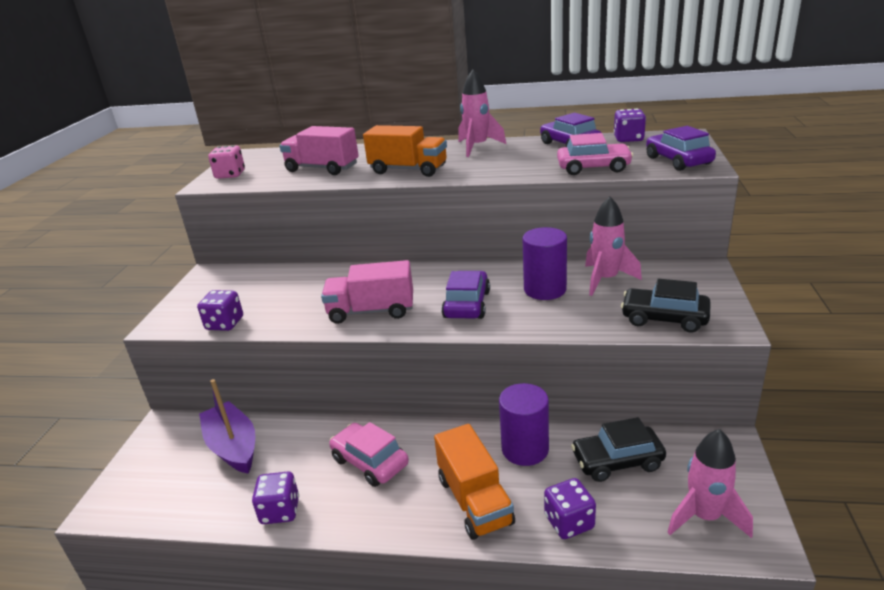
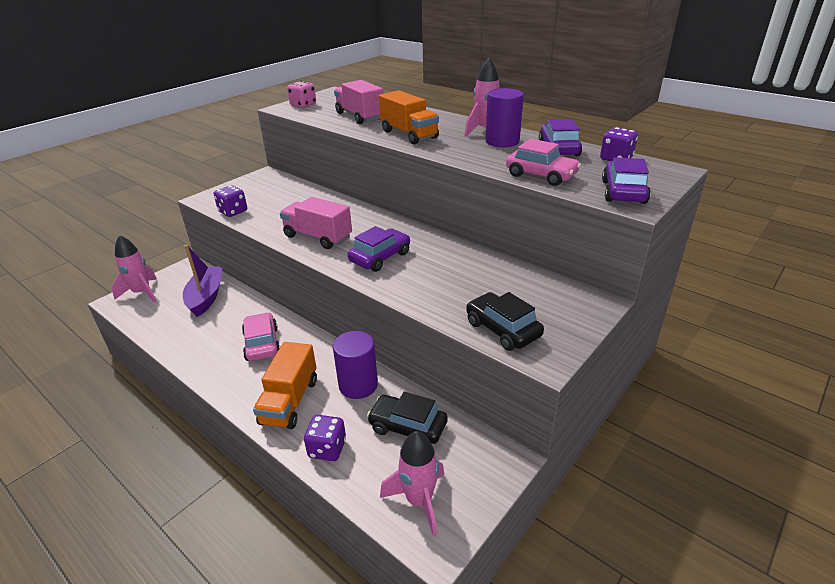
camera: 30 degrees right, 5 degrees up
(280, 511) = (187, 348): purple dice -> none
(545, 289) = (447, 268): purple cylinder -> purple cylinder (502, 141)
(606, 280) = (502, 279): pink rocket -> pink rocket (142, 293)

